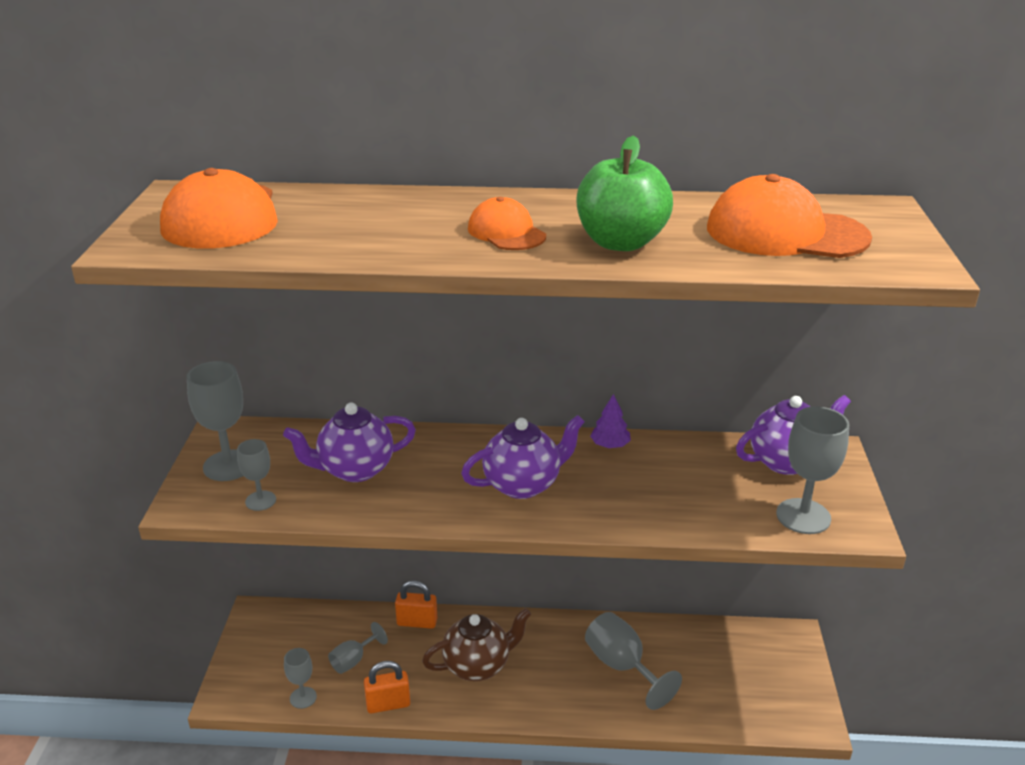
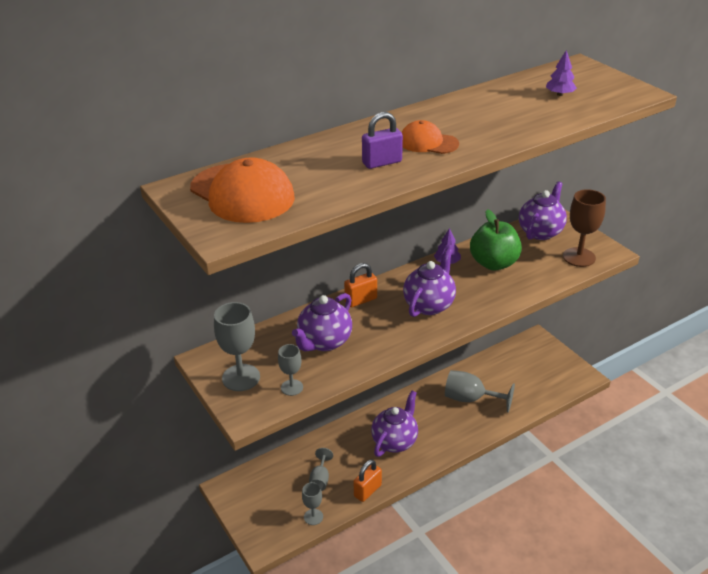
camera: 35 degrees left, 5 degrees up
(414, 235) = (382, 162): none -> purple padlock
(417, 622) = (334, 437): orange padlock -> orange padlock (361, 300)
(478, 665) = (395, 441): brown teapot -> purple teapot
(621, 242) = (495, 127): green apple -> green apple (494, 263)
(786, 233) = (559, 94): orange cap -> purple tree
(803, 516) = (579, 257): grey goblet -> brown goblet

